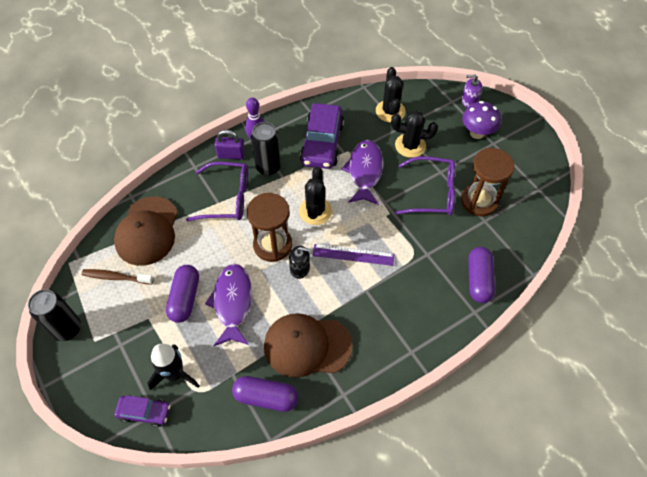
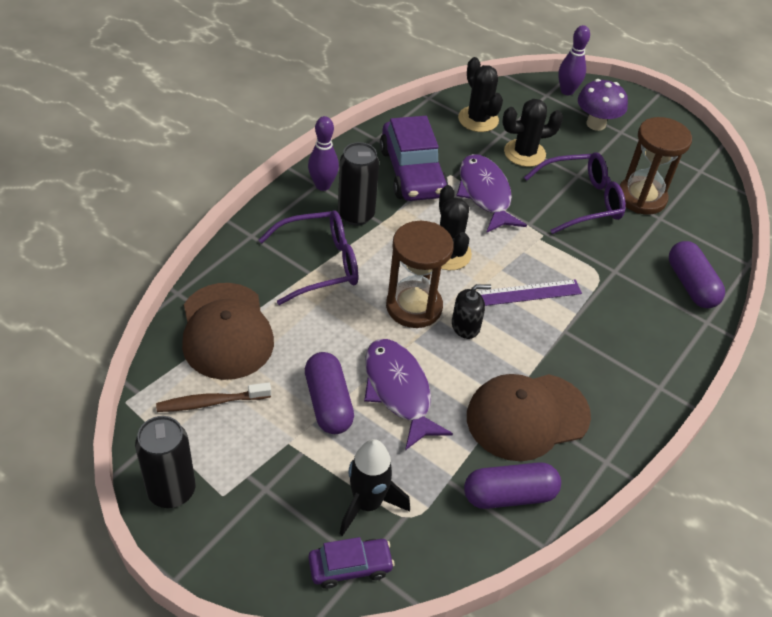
camera: 25 degrees left, 10 degrees down
(231, 155) = (296, 210): purple padlock -> none
(469, 101) = (567, 91): purple soap dispenser -> purple bowling pin

